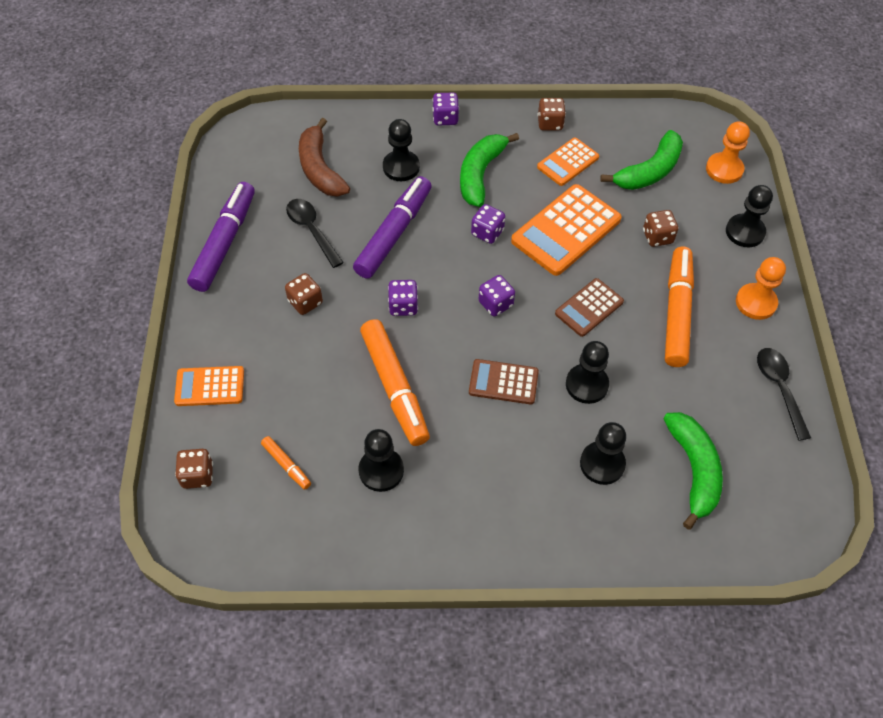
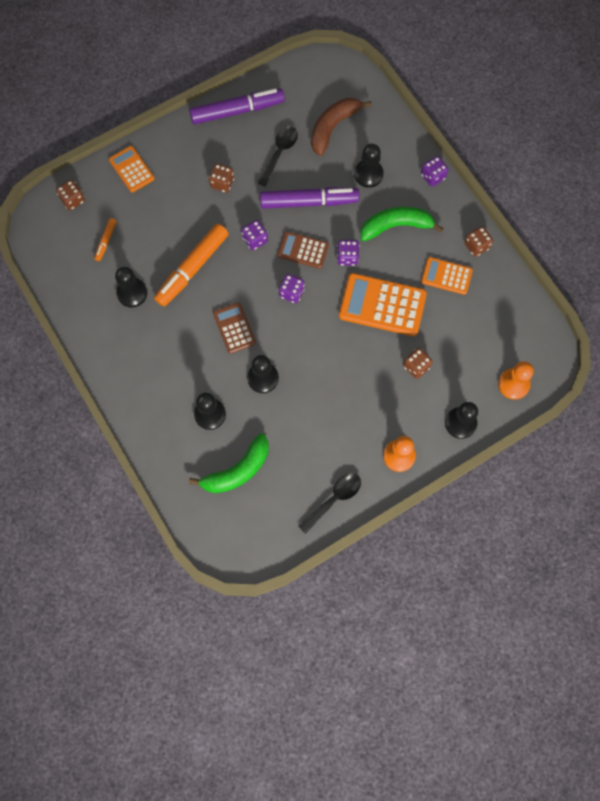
camera: 60 degrees right, 15 degrees up
(589, 308) = (325, 351): brown calculator -> brown calculator (303, 250)
(649, 171) = (475, 334): green banana -> none
(677, 312) = (357, 408): orange marker -> none

